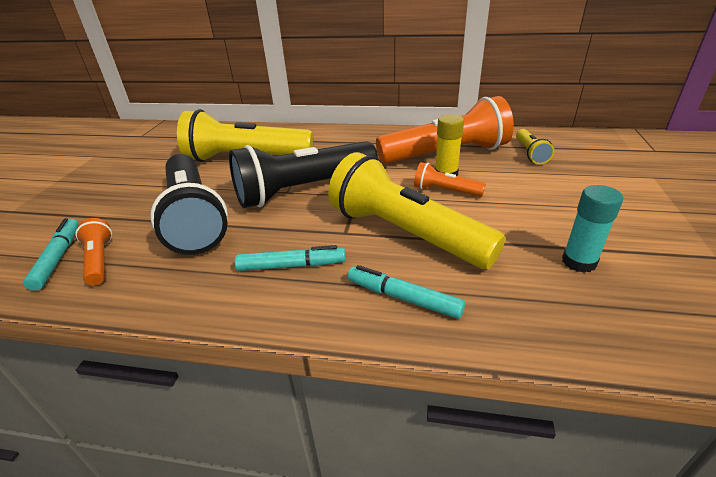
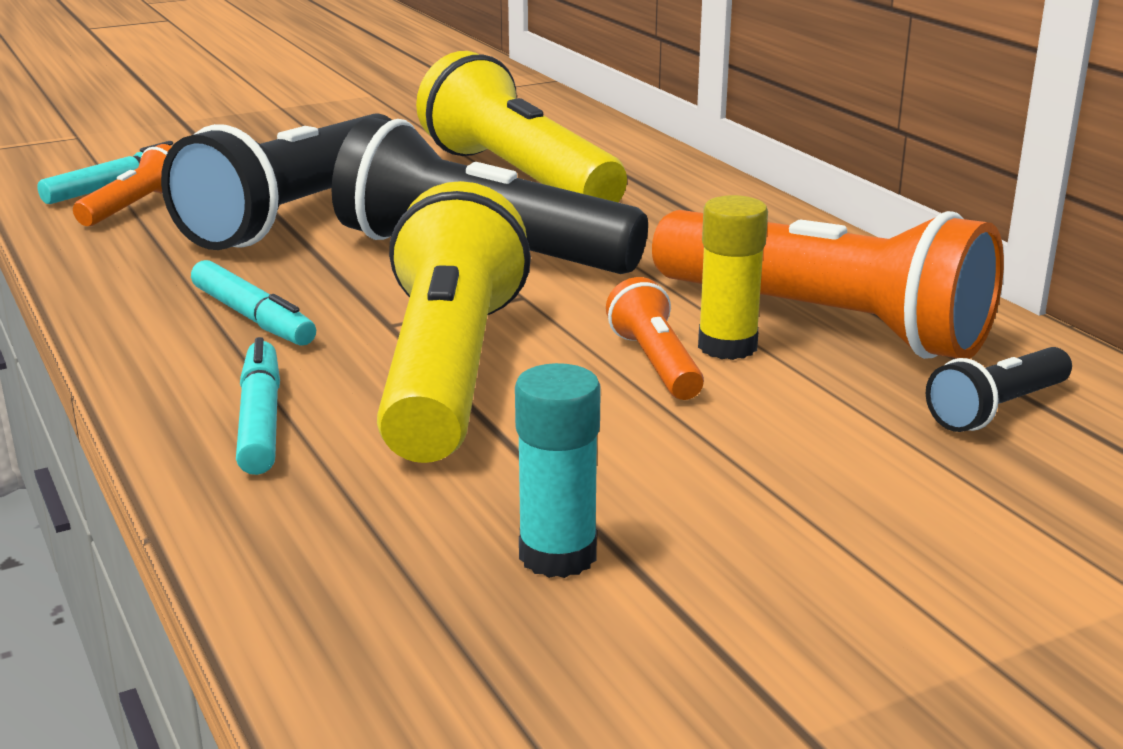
camera: 50 degrees right, 10 degrees down
(530, 153) = (997, 409): yellow flashlight -> black flashlight

